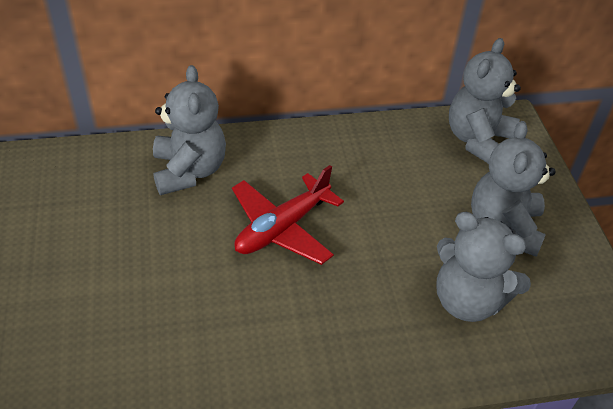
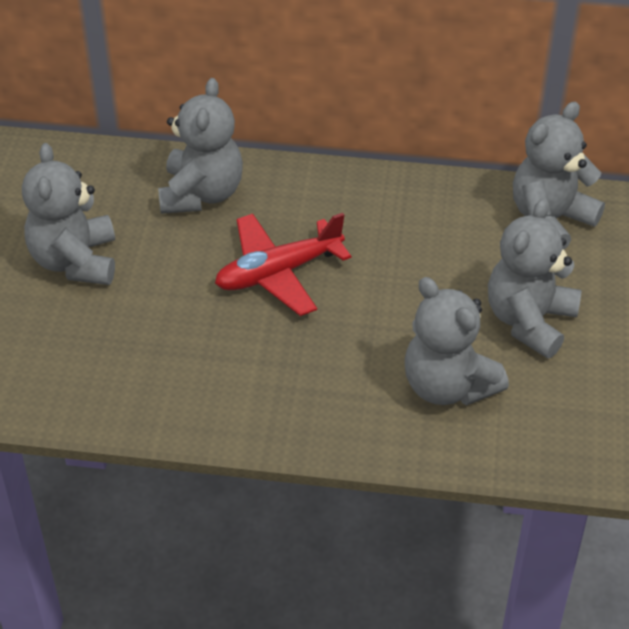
camera: 20 degrees right, 0 degrees up
(94, 255) = (75, 261): none -> grey teddy bear

